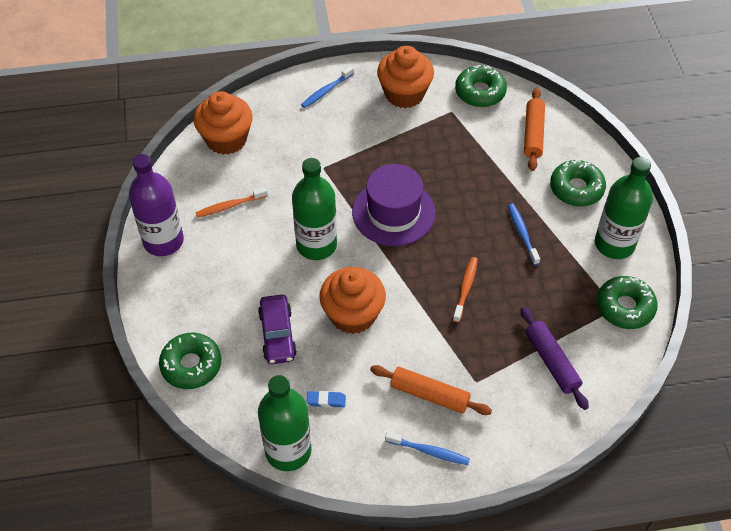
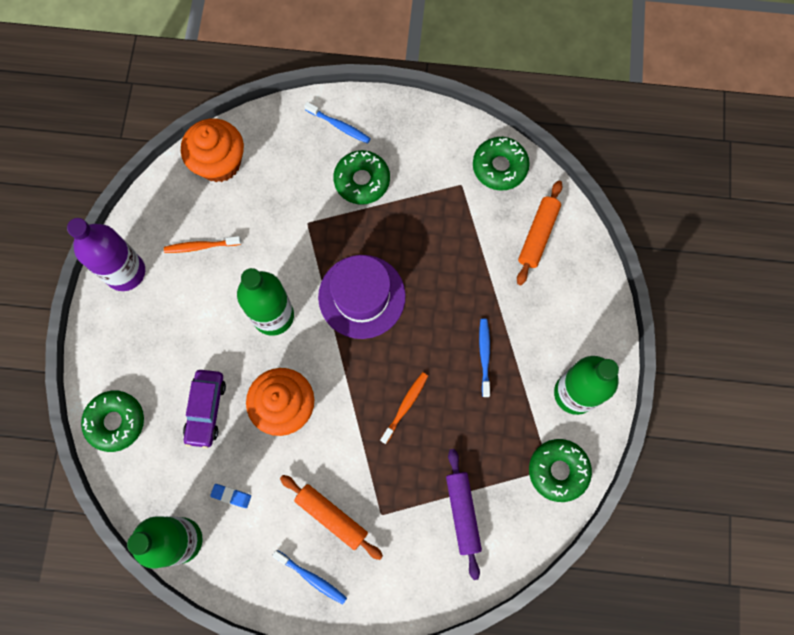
camera: 15 degrees right, 20 degrees up
(326, 90) = (339, 126): blue toothbrush -> blue toothbrush turned 120 degrees counterclockwise
(404, 94) = (419, 150): orange cupcake -> none
(576, 188) = (559, 315): green donut -> green donut (362, 181)

